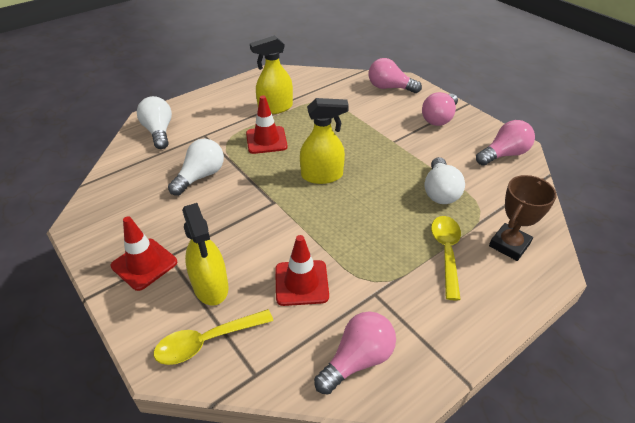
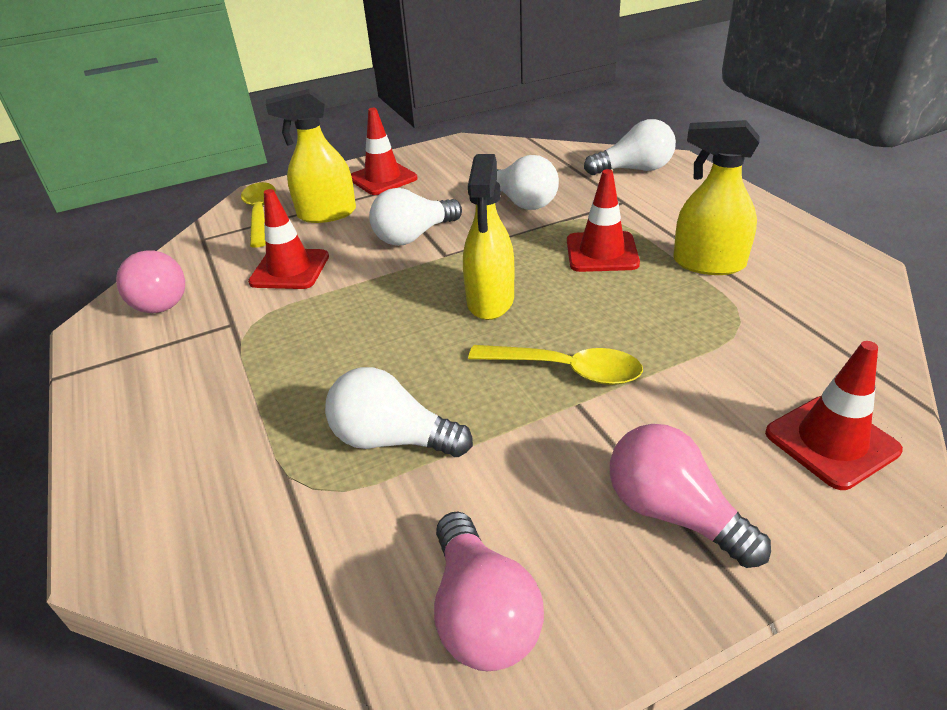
camera: 105 degrees right, 5 degrees down
(249, 222) = (414, 236): none -> white light bulb
(275, 108) = (708, 263): yellow spray bottle -> yellow spray bottle turned 60 degrees counterclockwise
(389, 88) = (831, 442): pink light bulb -> red traffic cone
(446, 252) = (248, 409): yellow spoon -> yellow spoon (566, 370)
(509, 245) = (206, 502): brown trophy -> none

